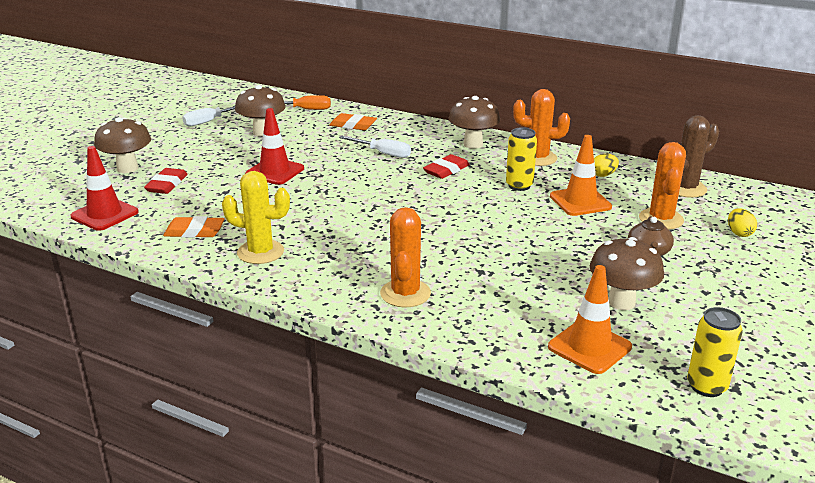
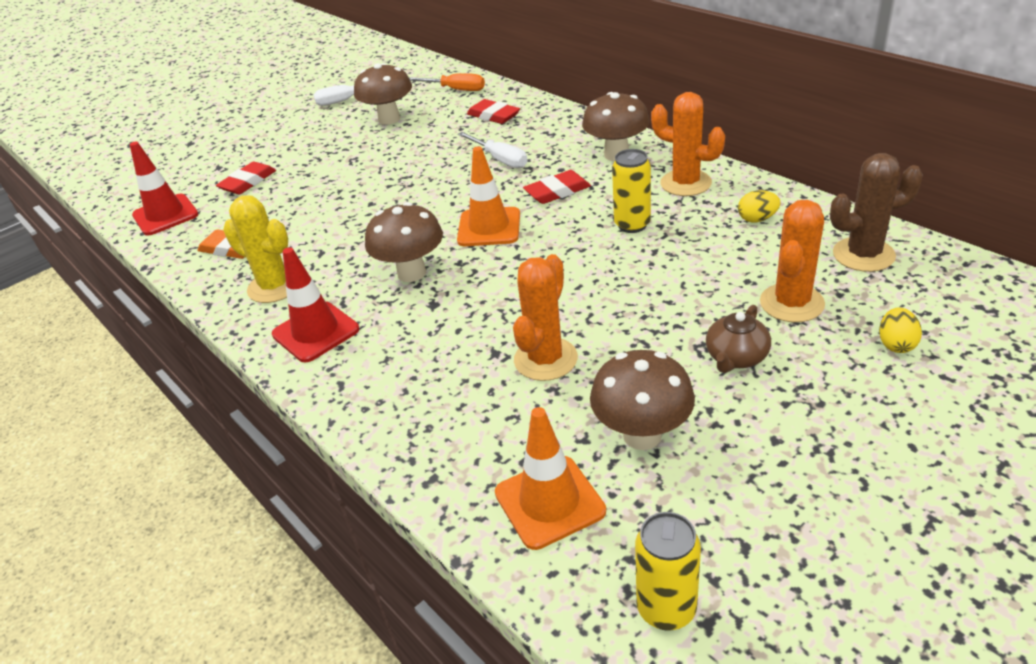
camera: 25 degrees right, 10 degrees up
(127, 168) = (226, 157): brown mushroom -> brown mushroom (411, 273)
(275, 172) = (365, 175): red traffic cone -> red traffic cone (316, 332)
(353, 125) = (493, 116): orange eraser -> red eraser
(405, 293) = (385, 372): orange cactus -> orange cactus (545, 359)
(580, 202) = (696, 260): orange traffic cone -> orange traffic cone (489, 227)

